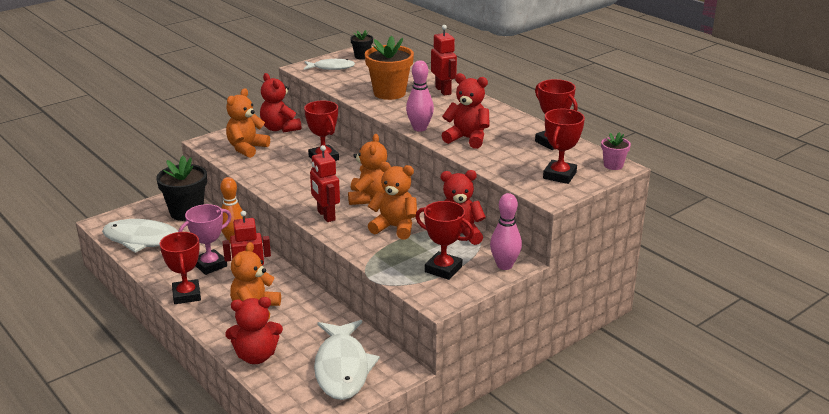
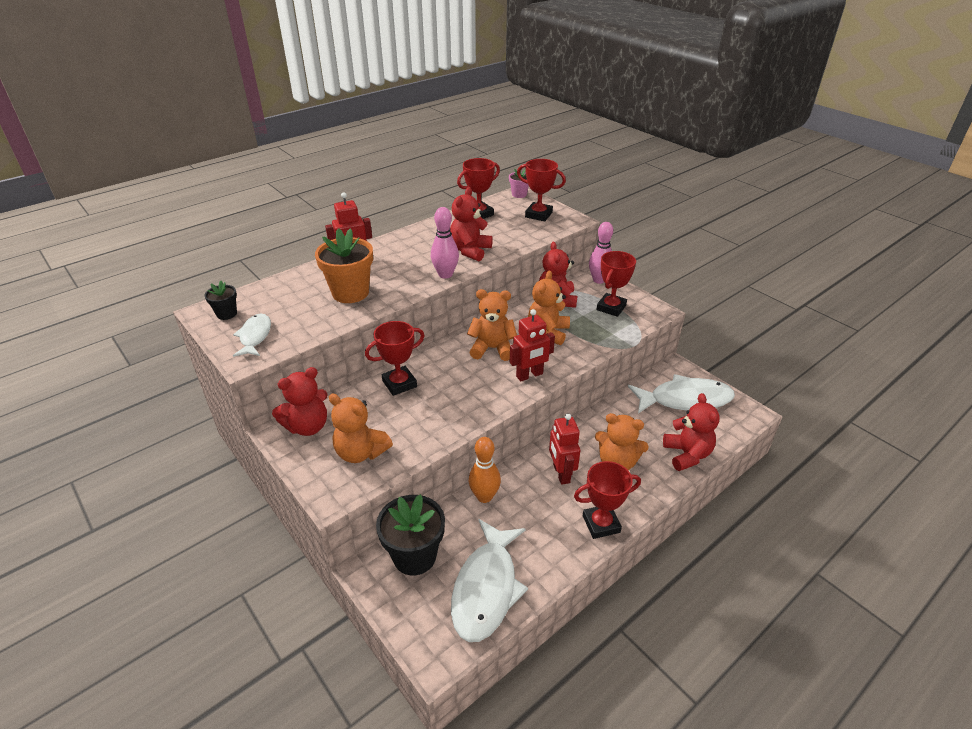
camera: 90 degrees left, 10 degrees up
(210, 265) = (539, 511): pink trophy -> none

